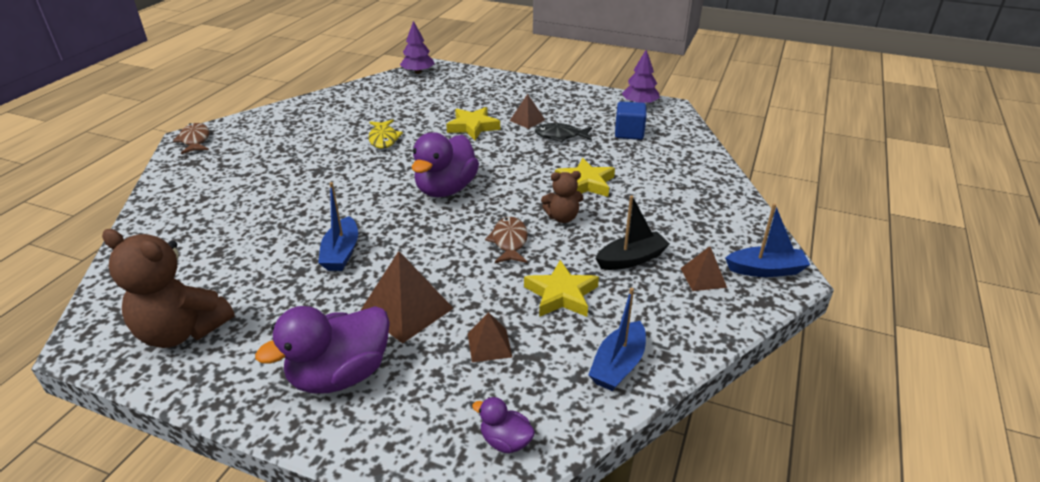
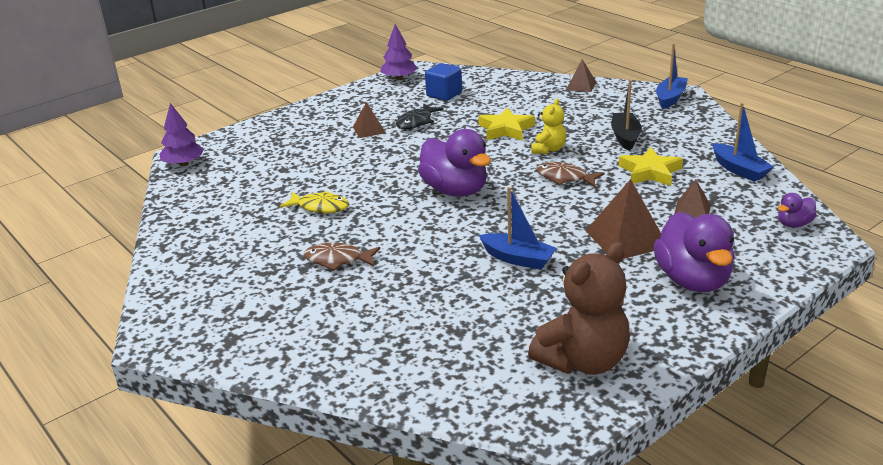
camera: 60 degrees left, 5 degrees down
(195, 140) = (170, 334): brown fish -> brown fish (338, 260)
(473, 127) = (351, 157): yellow star -> none
(562, 217) = (548, 149): brown teddy bear -> yellow teddy bear
(703, 277) = (664, 119): brown pyramid -> brown pyramid (581, 85)

